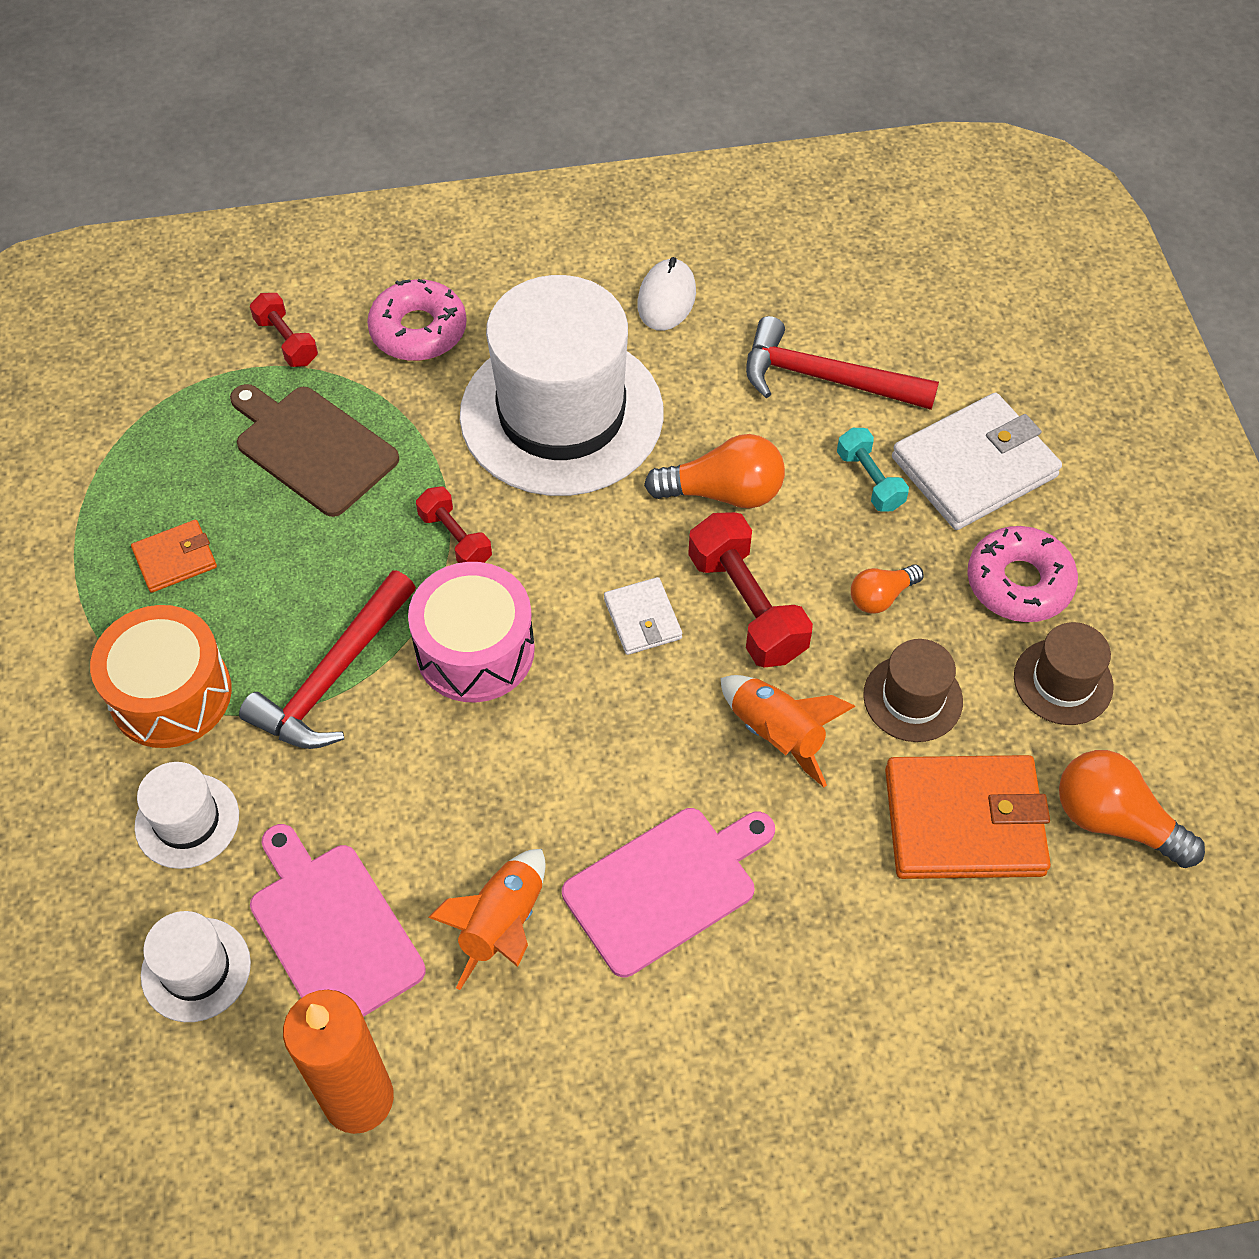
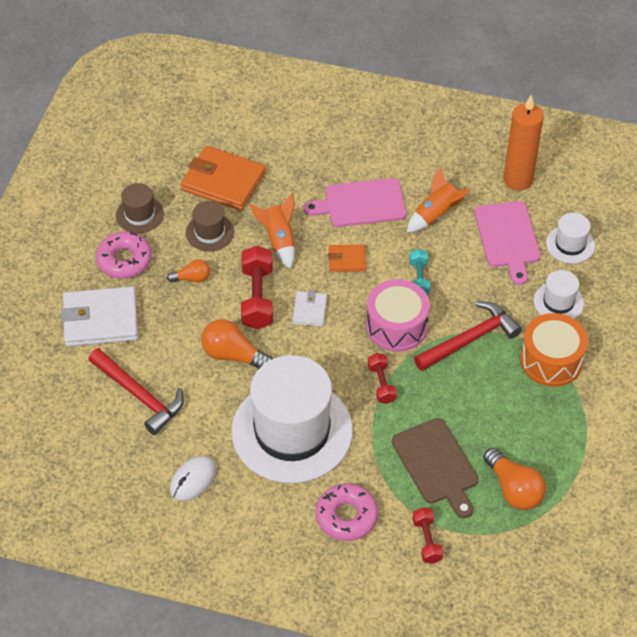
camera: 155 degrees left, 5 degrees down
(175, 559) = (530, 428): orange wallet -> orange wallet (347, 260)
(869, 480) = (157, 333): turquoise dumbbell -> turquoise dumbbell (419, 279)
(1114, 821) = (162, 160): orange light bulb -> orange light bulb (513, 489)

